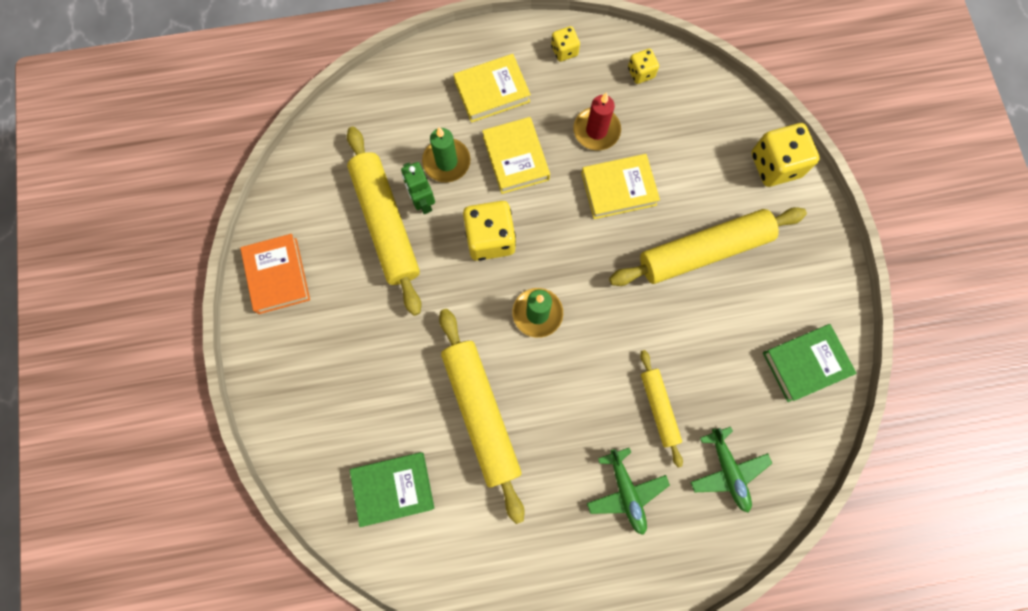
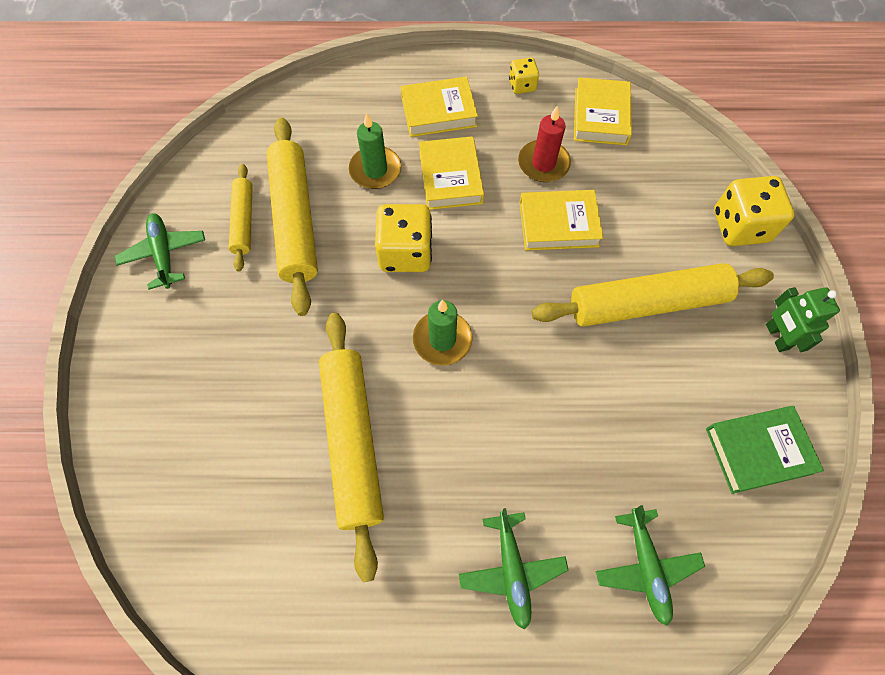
camera: 10 degrees right, 10 degrees down
(277, 275) = (164, 254): orange book -> green plane
(393, 488) = (226, 512): green book -> none
(423, 201) = (340, 204): green robot -> green robot (776, 337)
(641, 73) = (600, 116): yellow dice -> yellow book
(658, 408) = (568, 473): yellow rolling pin -> yellow rolling pin (243, 221)

